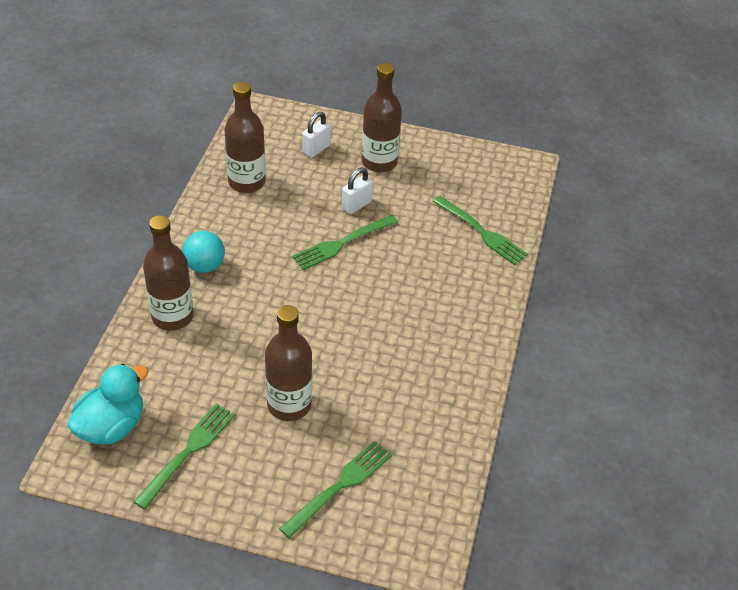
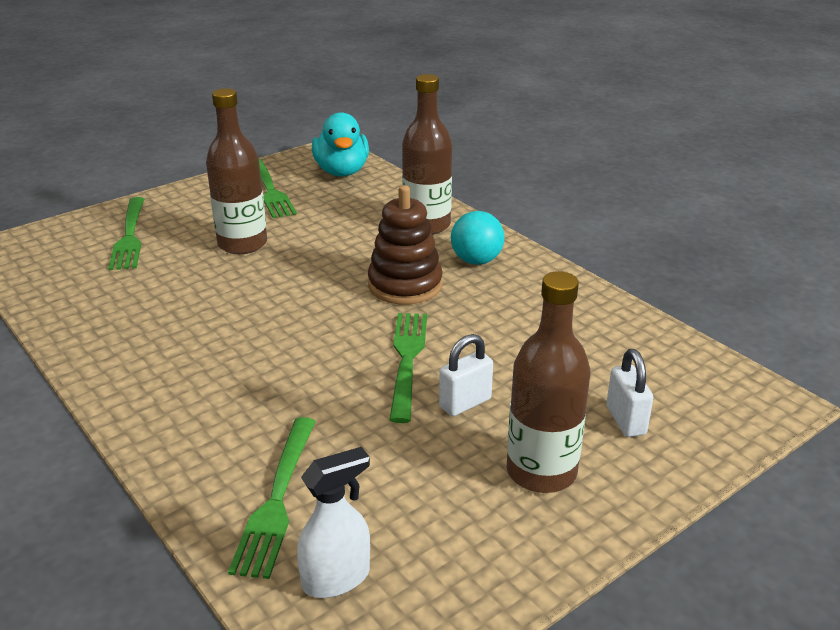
camera: 130 degrees right, 15 degrees down
(247, 182) = (598, 334): brown bottle -> none
(266, 284) = (405, 285): none -> brown stacking toy
(356, 205) = (465, 403): white padlock -> white padlock turned 60 degrees clockwise
(481, 232) = (277, 499): green fork -> green fork turned 75 degrees counterclockwise
(497, 191) = (337, 578): none -> white spray bottle

